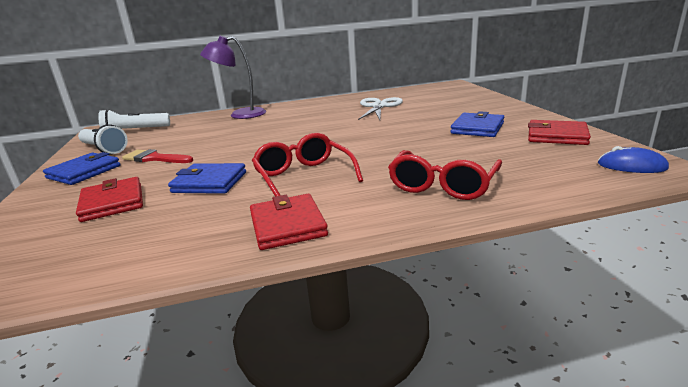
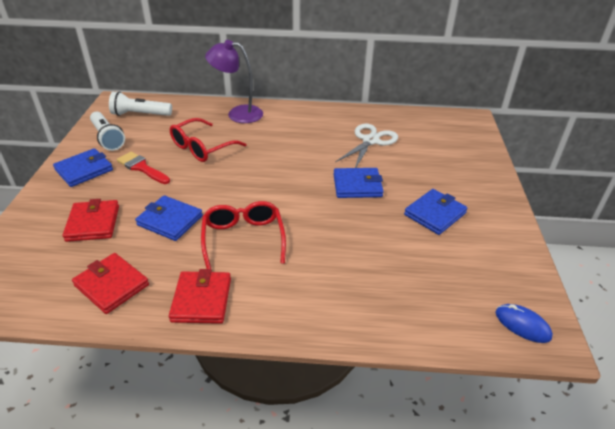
camera: 15 degrees right, 15 degrees up
(391, 128) = (357, 185): none -> blue wallet
(442, 186) = (343, 292): red glasses -> red glasses (202, 148)
(556, 136) = (497, 254): red wallet -> red wallet (112, 285)

